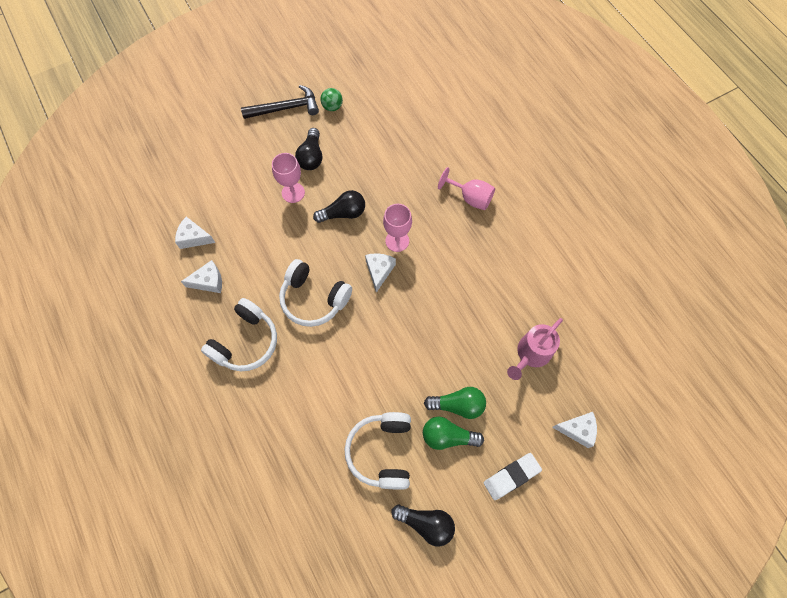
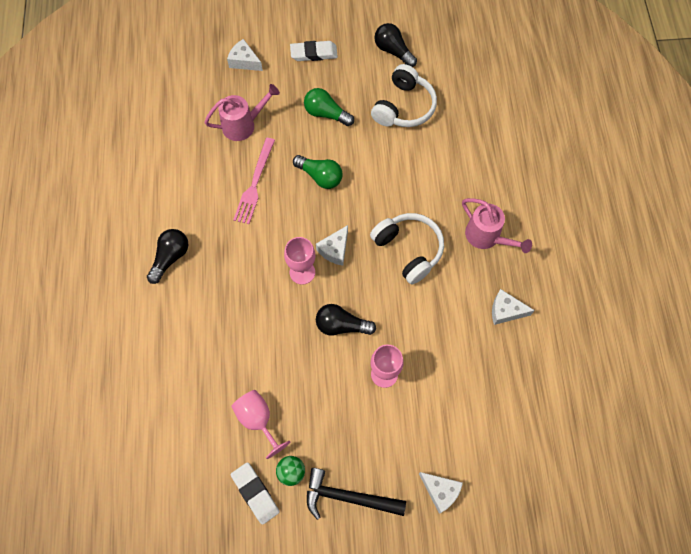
camera: 155 degrees left, 0 degrees up
(194, 238) = (508, 366): white cheese -> white cheese (440, 491)
(245, 342) = (487, 237): white headphones -> pink watering can
(311, 157) = (346, 411): black light bulb -> black light bulb (170, 257)
(350, 86) = (255, 493): none -> white eraser
(447, 436) = (347, 96): green light bulb -> green light bulb (320, 176)
(470, 198) = (204, 285): pink goblet -> pink goblet (258, 420)
(483, 300) = (254, 183): none -> pink fork

